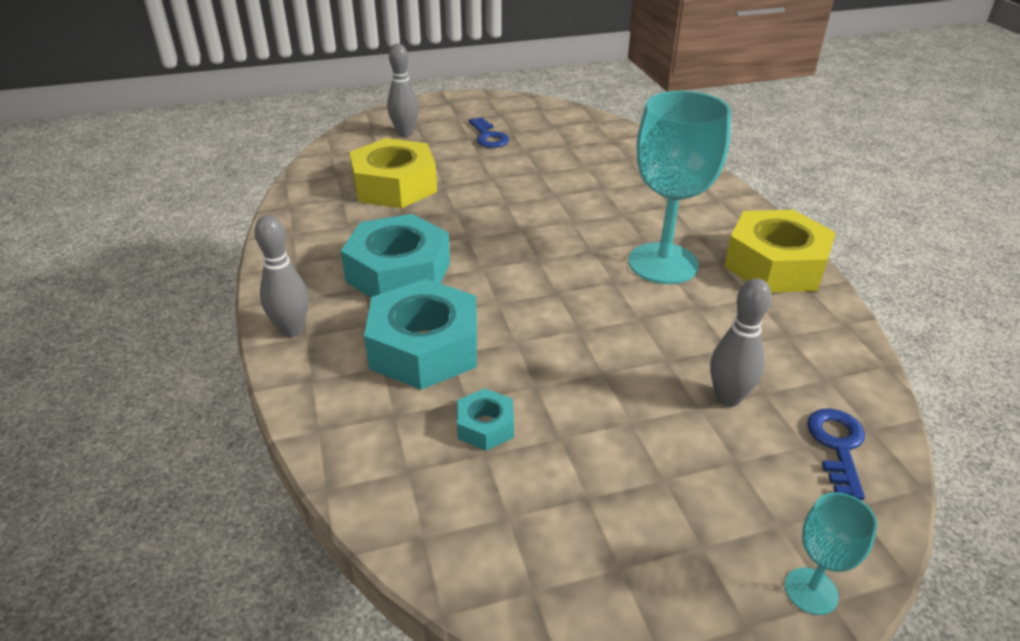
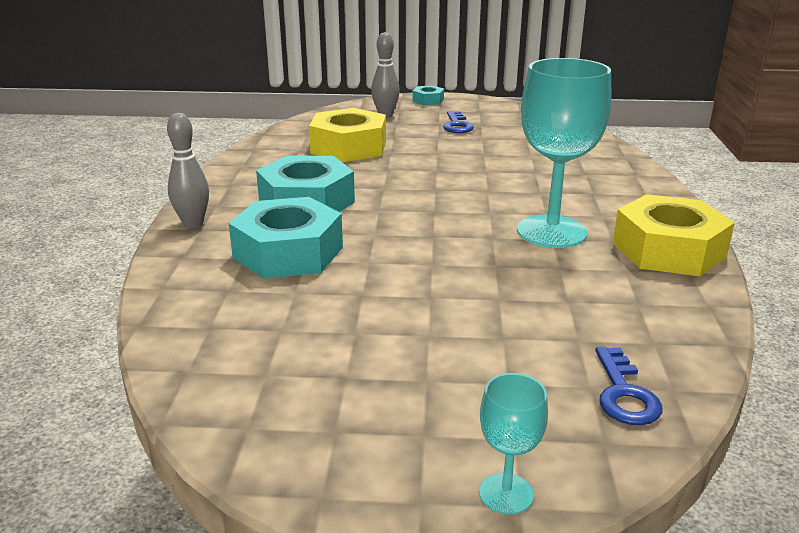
camera: 20 degrees right, 10 degrees down
(485, 426) = (296, 312): turquoise nut -> turquoise nut (428, 100)
(728, 398) = (538, 337): grey bowling pin -> none
(837, 446) = (624, 394): blue key -> blue key turned 150 degrees clockwise

